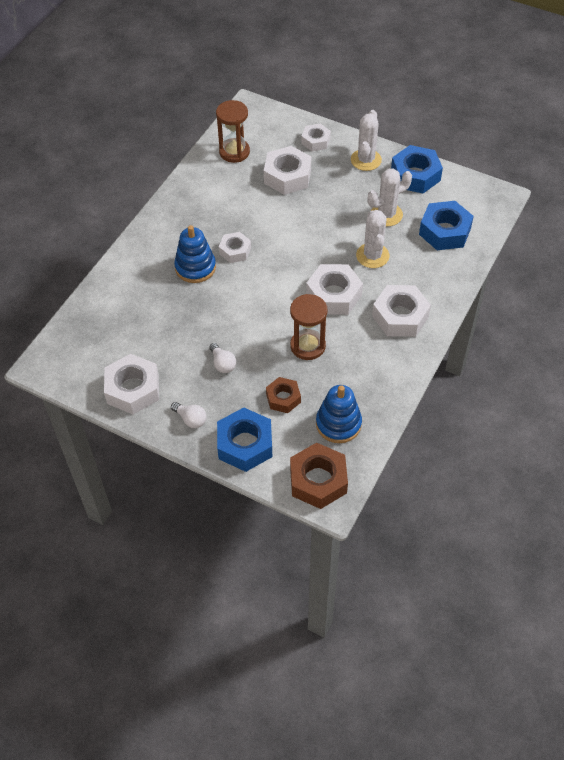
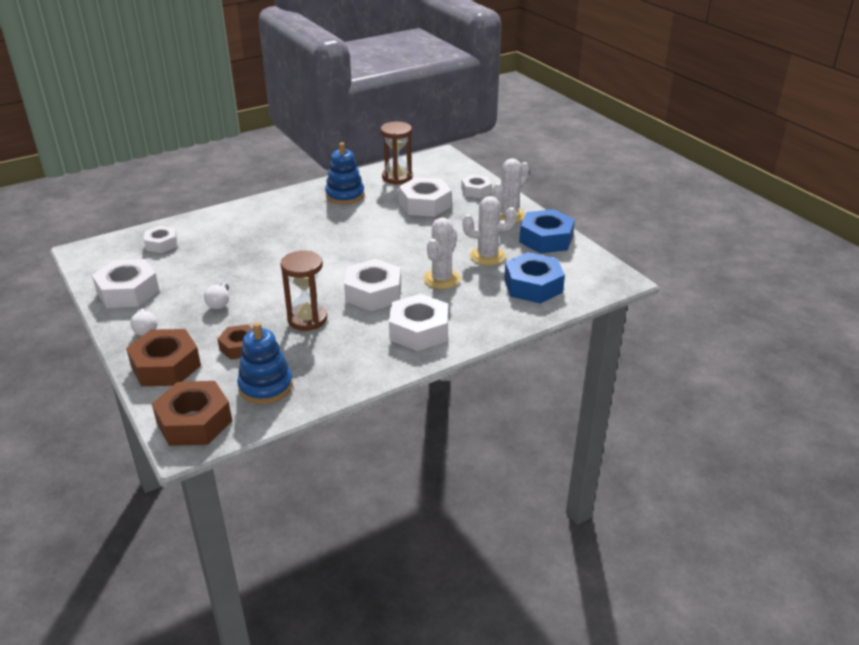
camera: 30 degrees right, 20 degrees down
(195, 267) = (277, 234): blue stacking toy -> blue stacking toy (345, 195)
(235, 251) = (322, 235): white nut -> white nut (161, 244)
(245, 444) = (166, 366): blue nut -> brown nut

